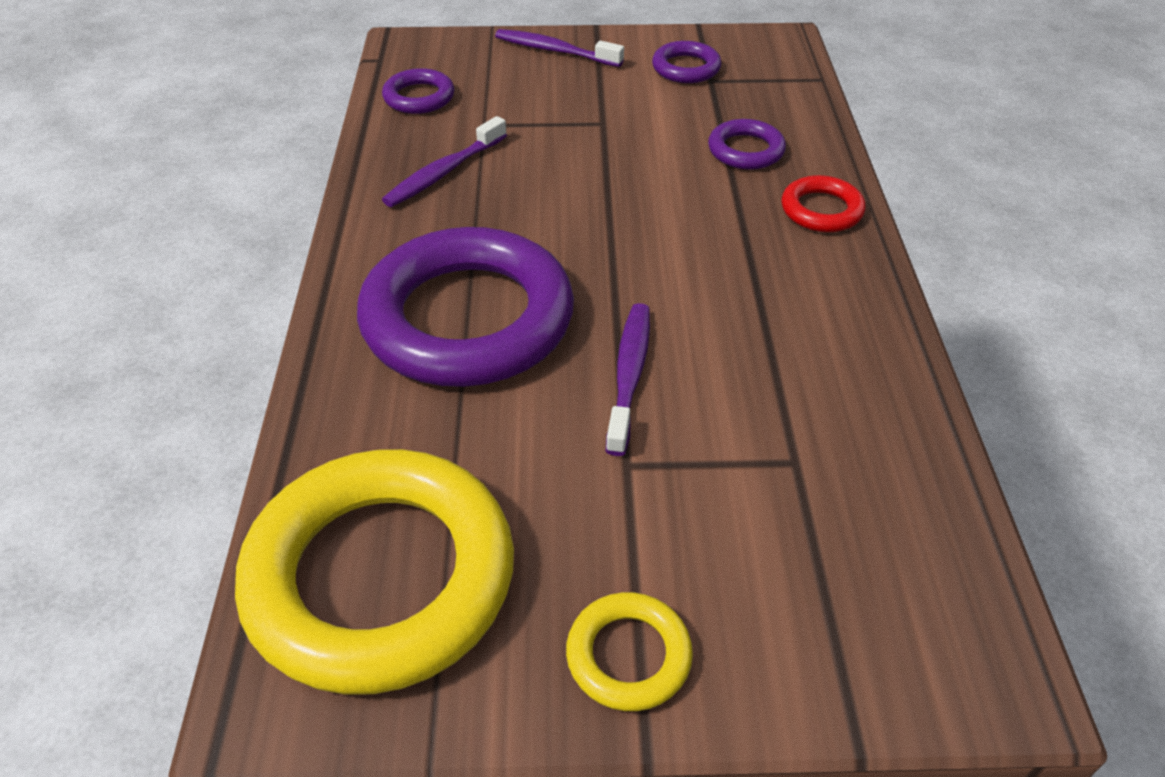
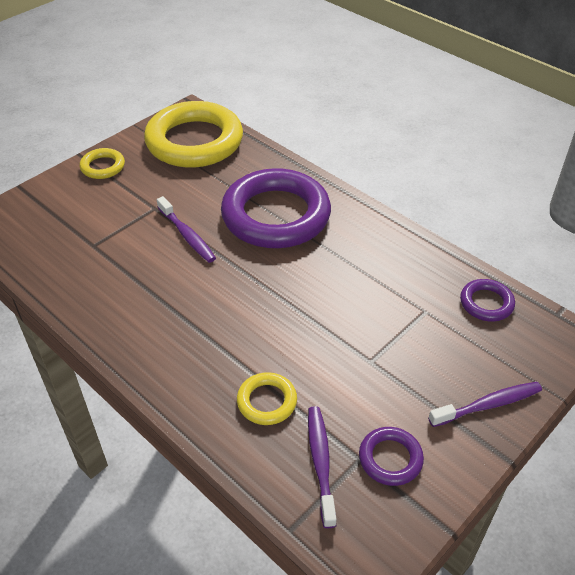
camera: 135 degrees right, 0 degrees up
(443, 172) = (392, 268): purple toothbrush -> purple toothbrush (320, 462)
(746, 150) = (267, 401): purple ring -> yellow ring
(821, 210) = (181, 383): red ring -> none

